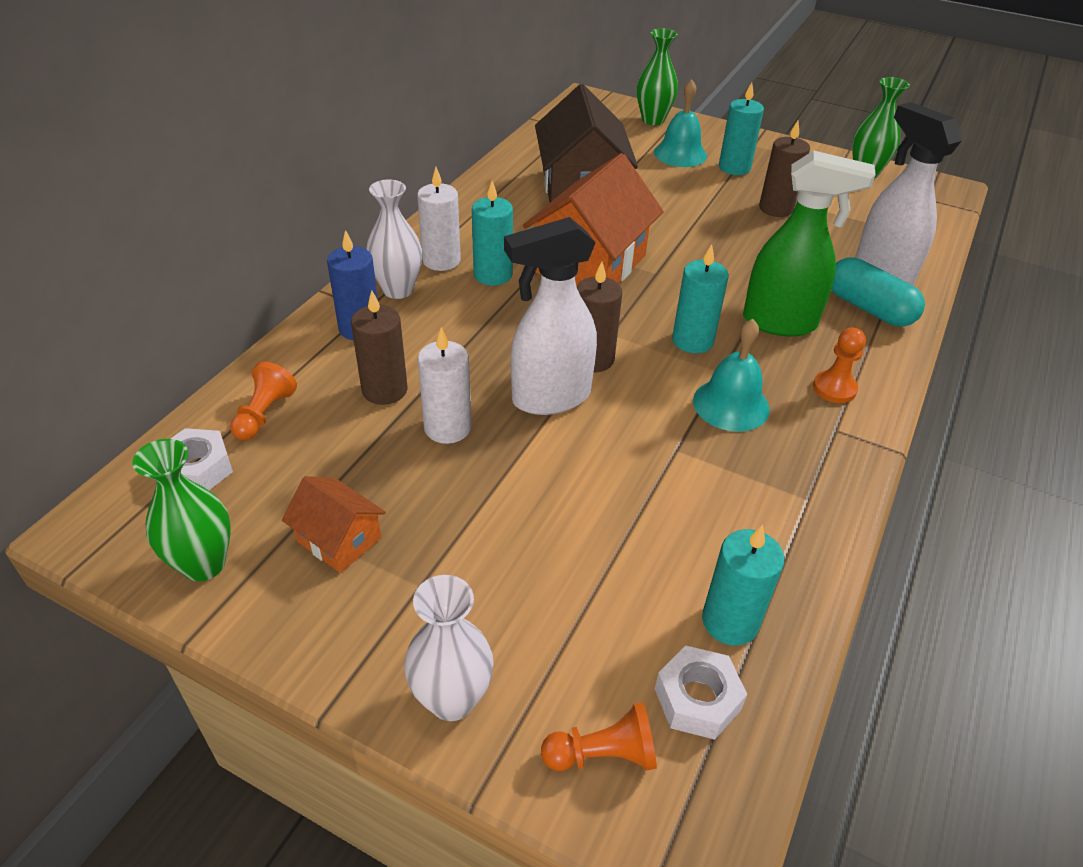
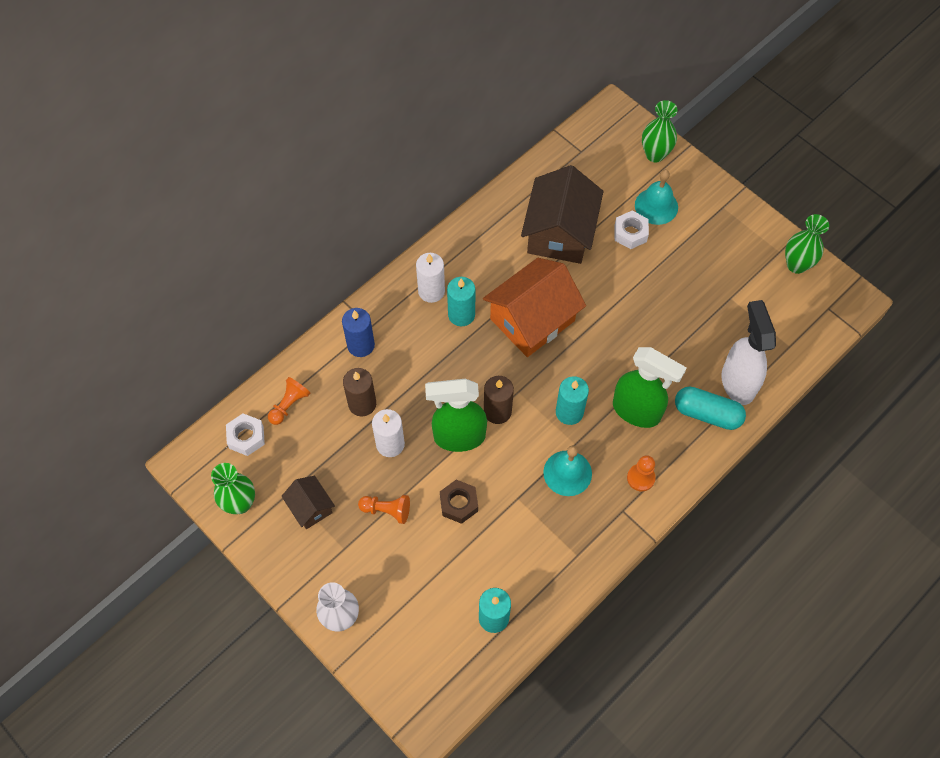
camera: 20 degrees right, 20 degrees up
(339, 539) = (310, 507): orange house -> brown house
(398, 290) = (394, 314): white vase -> none
(550, 398) = (458, 437): white spray bottle -> green spray bottle
(590, 476) = (459, 503): none -> brown nut
(603, 754) = (401, 666): orange pawn -> orange pawn (387, 510)
(697, 699) = (457, 654): white nut -> white nut (630, 233)
(734, 168) = (691, 234): turquoise candle -> none
(776, 208) = (698, 291): brown candle -> none
(869, 308) = (707, 413): turquoise capsule -> turquoise capsule turned 45 degrees counterclockwise

